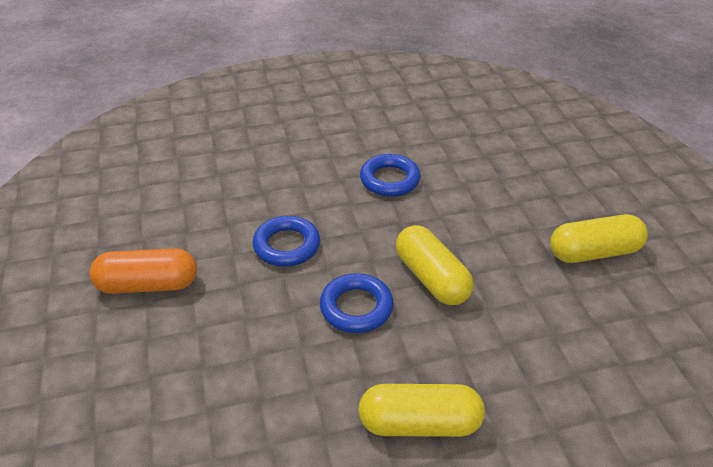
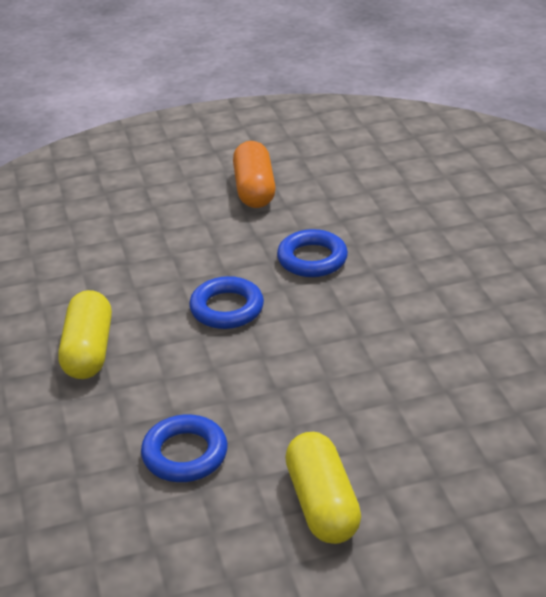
camera: 90 degrees right, 5 degrees down
(389, 180) = (438, 325): blue ring -> blue ring (185, 454)
(431, 278) = (269, 359): yellow capsule -> none

